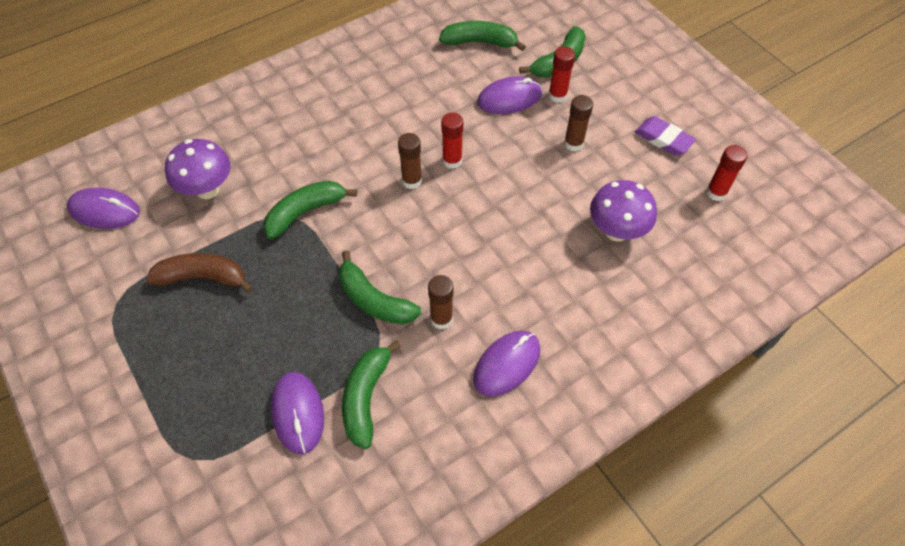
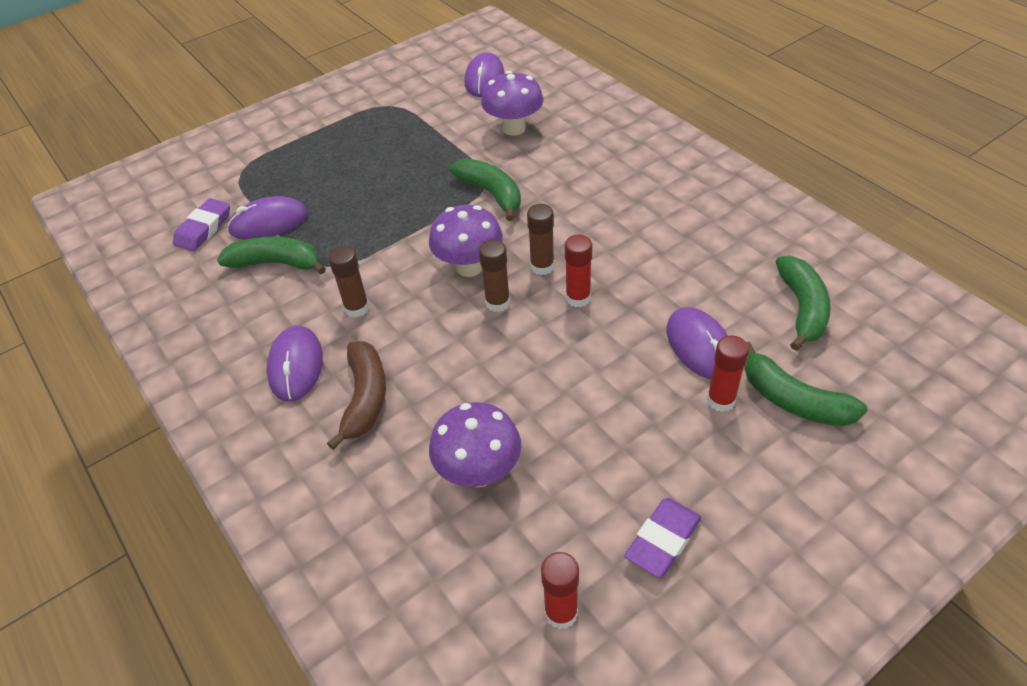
camera: 90 degrees right, 10 degrees down
(203, 277) = (413, 145): brown banana -> brown banana (365, 398)
(290, 485) = (204, 228): none -> purple eraser
(374, 300) = (383, 255): green banana -> none
(403, 232) = (469, 267): none -> purple mushroom
(506, 364) = (296, 366): purple mouse -> purple mouse turned 45 degrees clockwise
(573, 143) = (630, 421): brown glue stick -> brown glue stick (497, 303)

